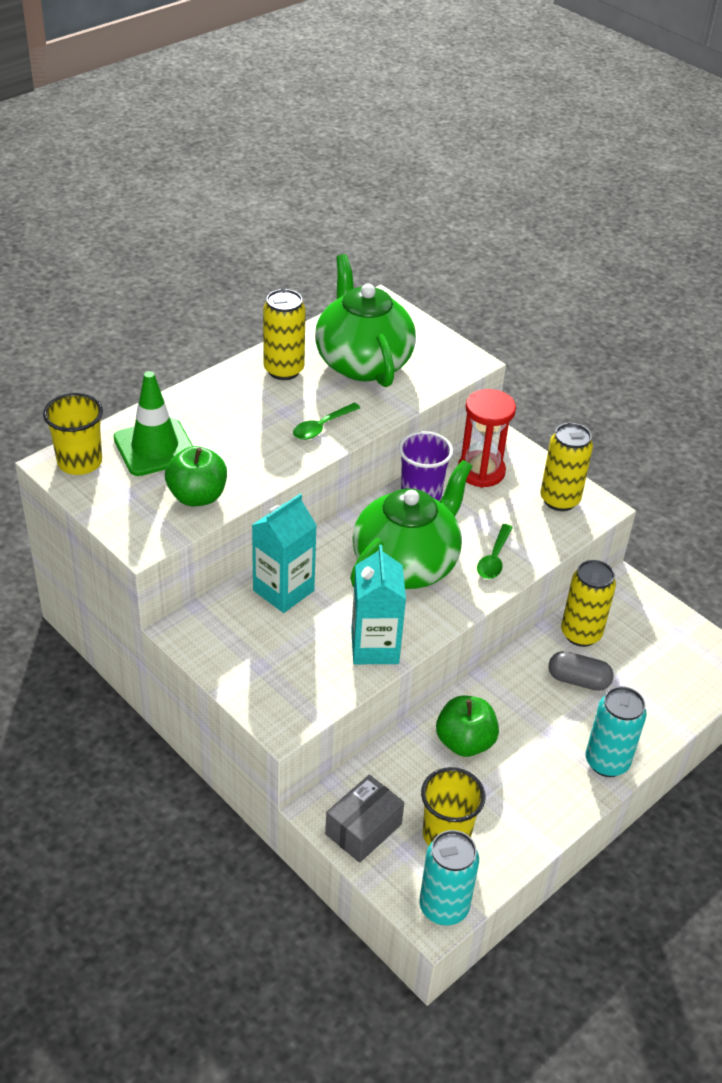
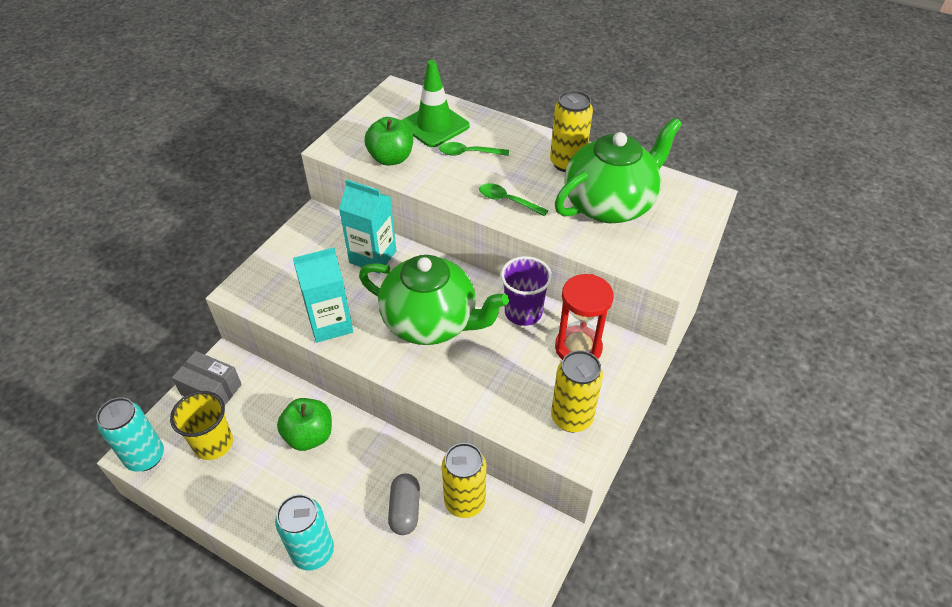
camera: 75 degrees right, 5 degrees up
(80, 462) = (402, 98): yellow cup -> none
(494, 559) = (465, 381): green spoon -> green spoon (468, 153)

